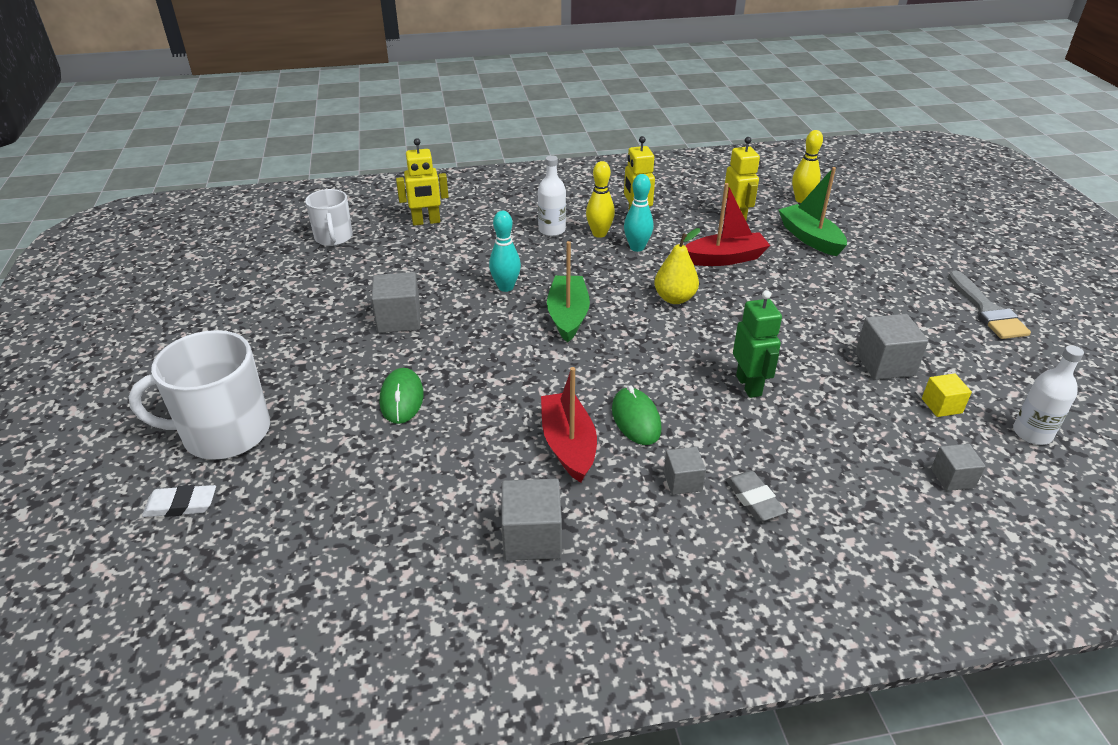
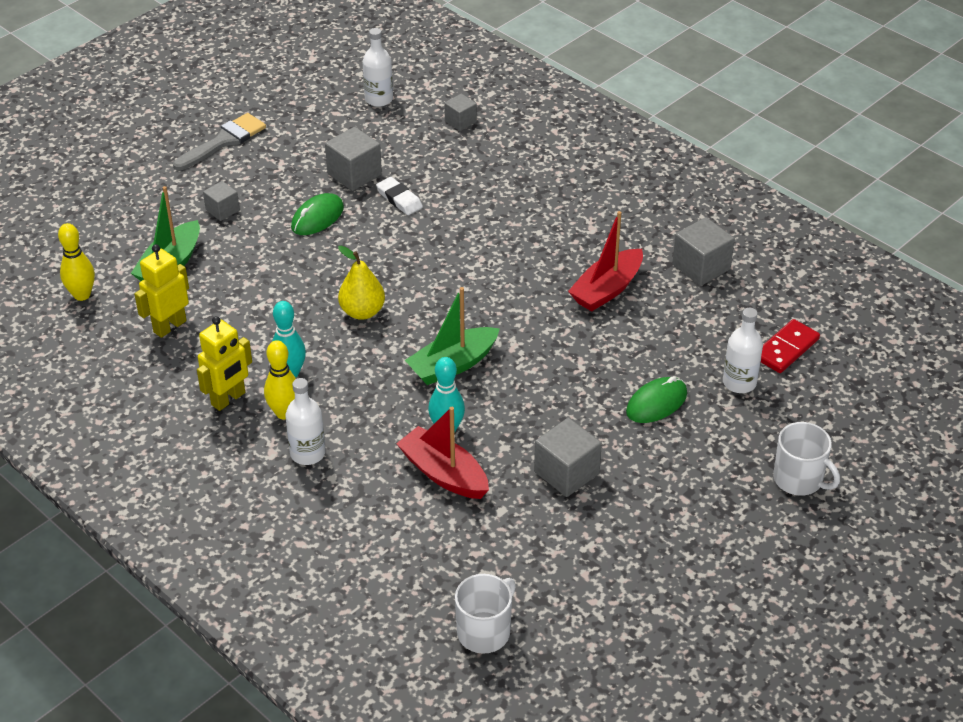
camera: 125 degrees left, 5 degrees up
(181, 505) = (872, 446): white eraser -> white eraser (399, 199)
(224, 433) = (799, 479): white mug -> white mug, size x0.61
(353, 527) = (786, 348): none -> red domino
(358, 463) = (739, 383): none -> white bottle
(426, 222) = (379, 571): yellow robot -> none
(636, 419) = (545, 269): green mouse -> green mouse (317, 217)
(682, 481) = (583, 225): grey cube -> grey cube (222, 210)
(725, 258) = (260, 306): red boat -> red boat (444, 473)
(749, 385) = (449, 229): green robot -> none
(754, 499) = (566, 191): grey eraser -> none
(941, 406) = (384, 139): yellow cube -> none

